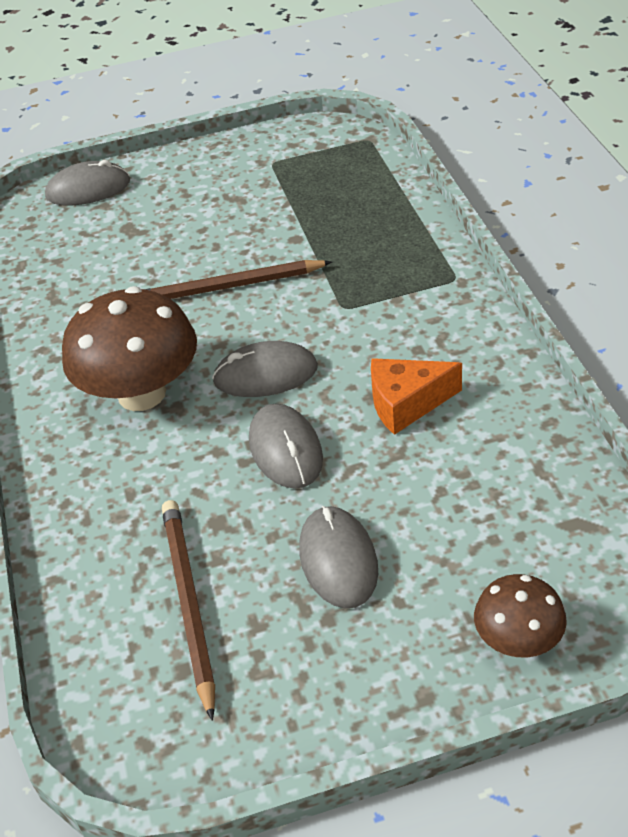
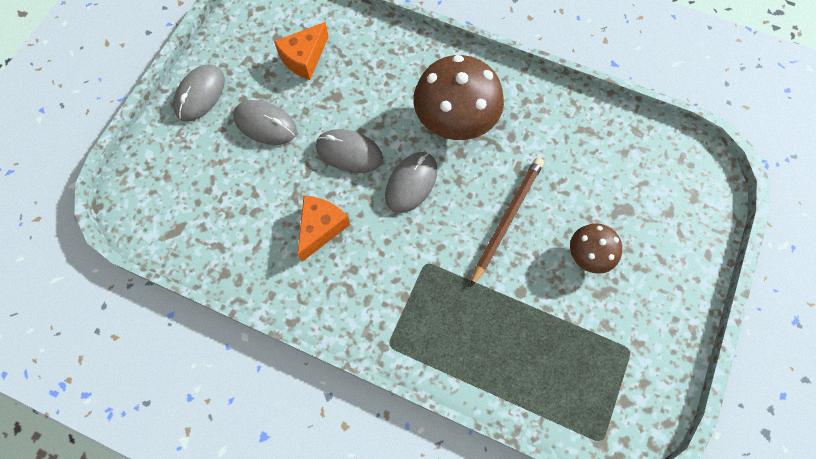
camera: 125 degrees right, 25 degrees up
(88, 189) = (699, 215): grey mouse -> grey mouse (200, 94)
(188, 603) = (304, 58): brown pencil -> orange cheese
(518, 640) = (157, 153): brown mushroom -> brown mushroom (588, 255)

